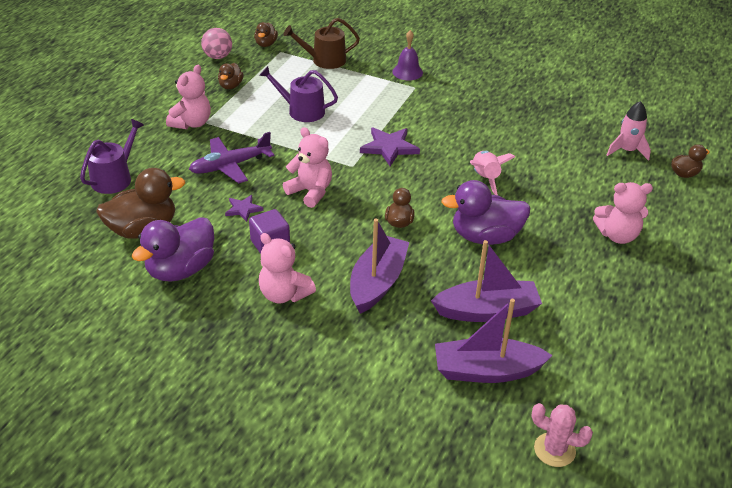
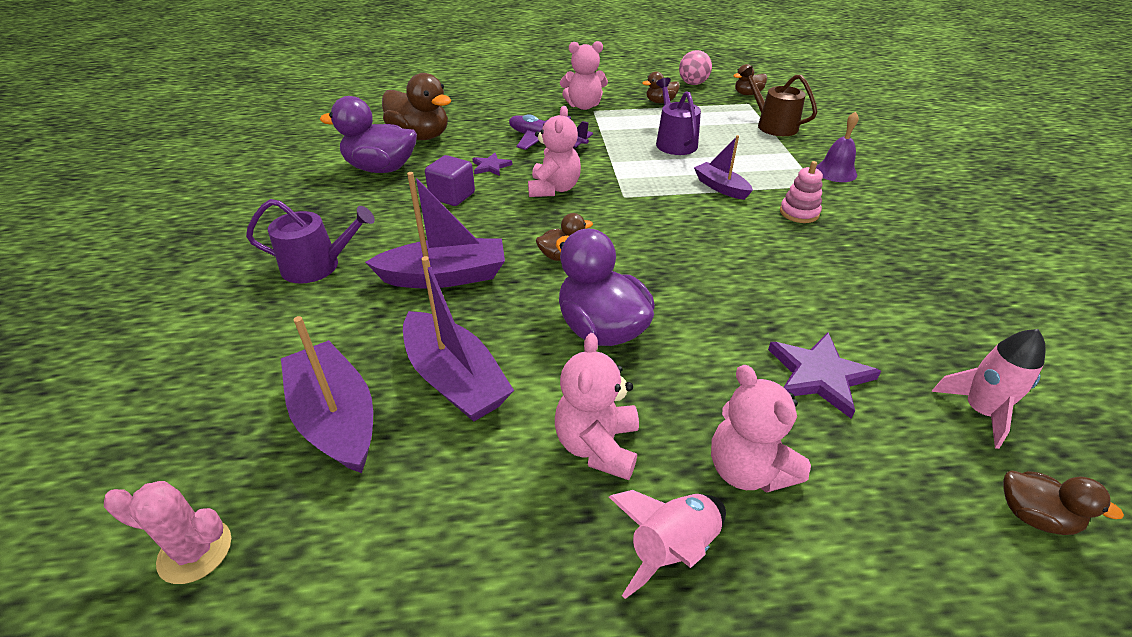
camera: 60 degrees right, 0 degrees up
(115, 178) = (474, 105): purple watering can -> purple watering can (318, 266)
(284, 294) = (384, 228): pink teddy bear -> pink teddy bear (597, 446)
(381, 122) = (720, 187): none -> purple boat
(389, 147) = (684, 206): purple star -> purple star (819, 375)
(438, 110) = (799, 213): none -> pink stacking toy
(485, 178) = (717, 290): pink rocket -> pink rocket (672, 549)
(554, 450) = (195, 551): pink cactus -> pink cactus turned 75 degrees counterclockwise

